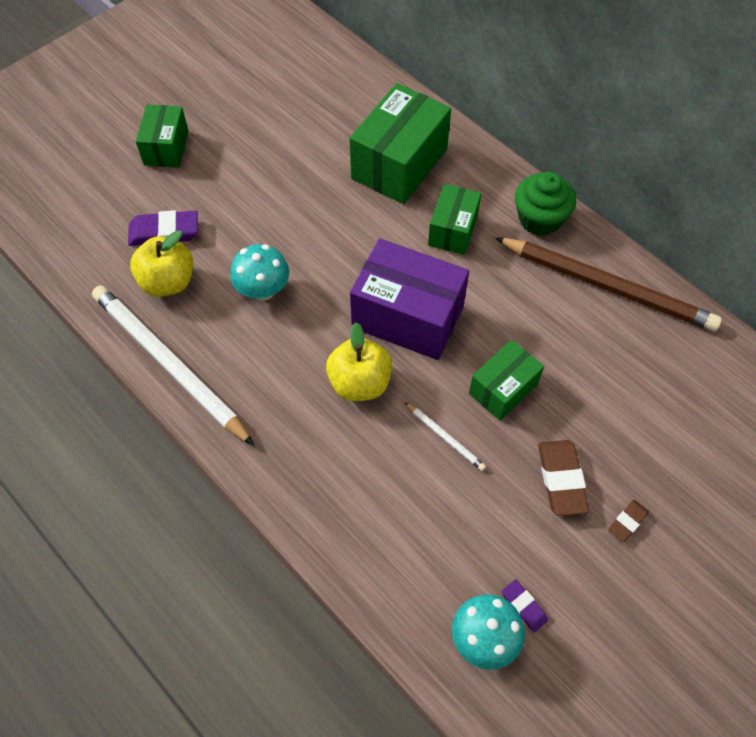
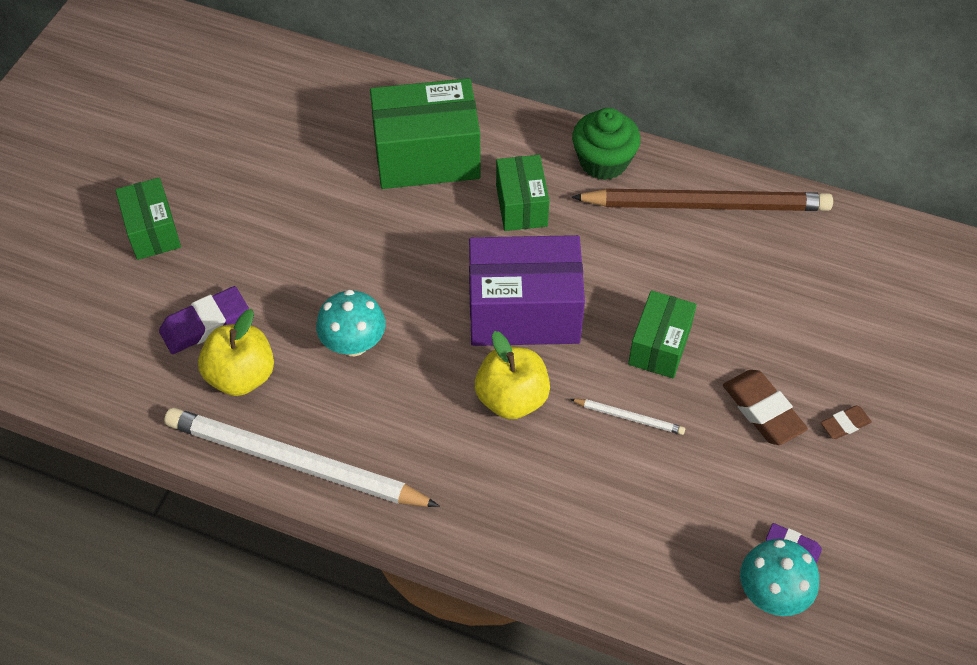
camera: 25 degrees left, 5 degrees down
(399, 164) = (427, 157): green box -> green box turned 75 degrees clockwise
(627, 522) = (845, 424): brown eraser -> brown eraser turned 45 degrees clockwise

